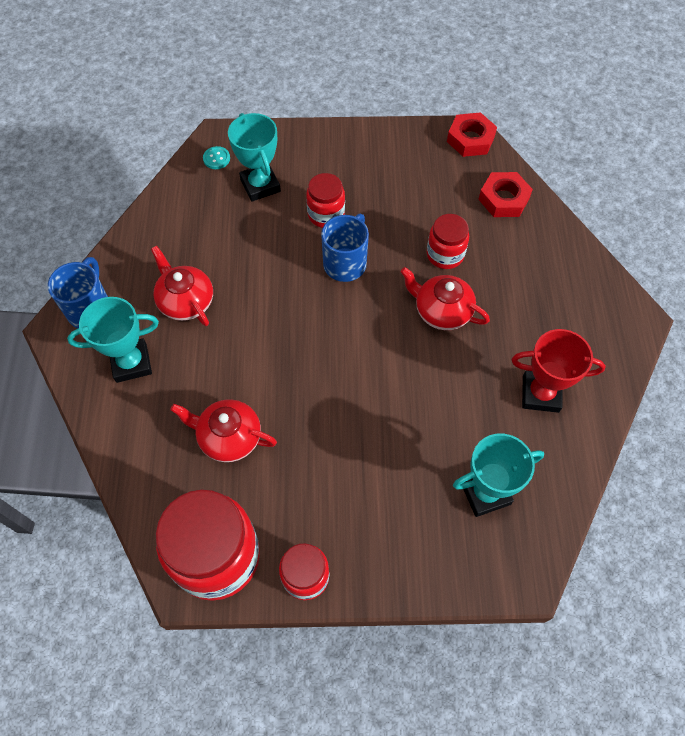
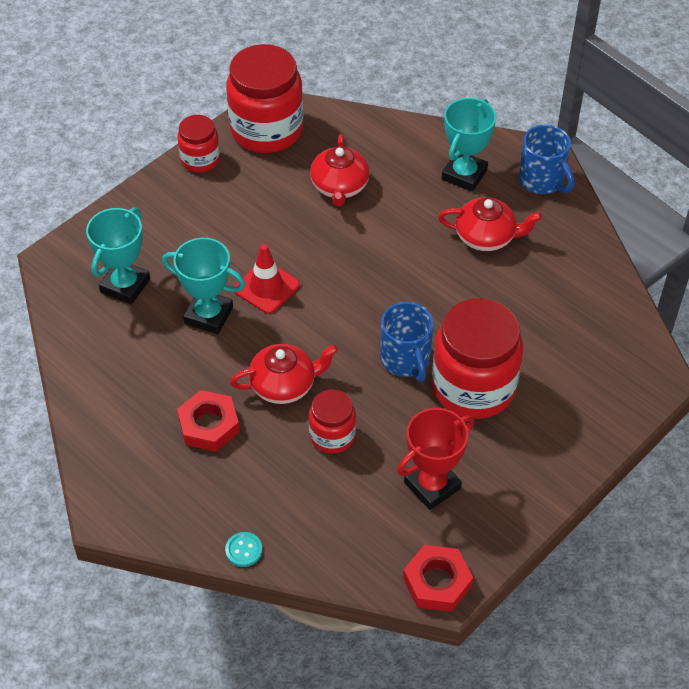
camera: 135 degrees right, 10 degrees down
(216, 158) = (630, 358): turquoise button -> turquoise button (244, 550)
(229, 437) = (339, 187): red teapot -> red teapot turned 120 degrees clockwise
(260, 185) = (560, 366): turquoise trophy -> turquoise trophy (208, 315)
(326, 214) = (473, 387): red jar -> red jar, size x1.88
(379, 395) = (266, 287): none -> red traffic cone
(503, 199) = (336, 538): red nut -> red nut (209, 425)
(540, 394) = (142, 382): red trophy -> red trophy (432, 485)

